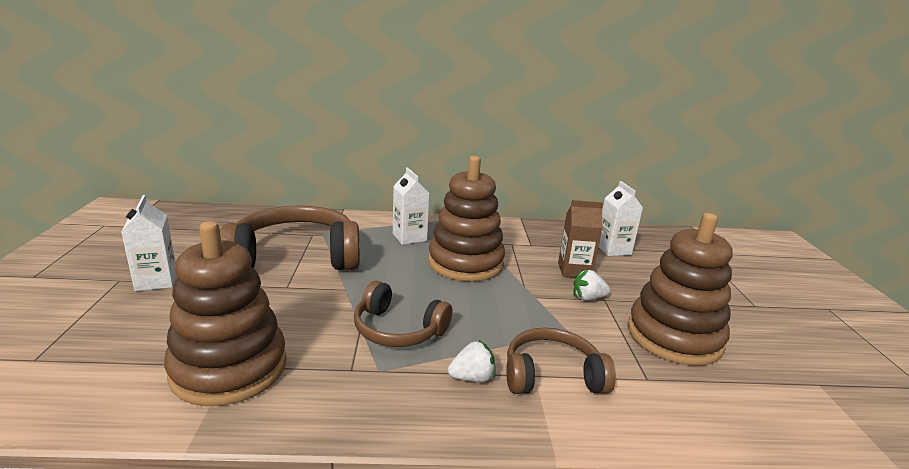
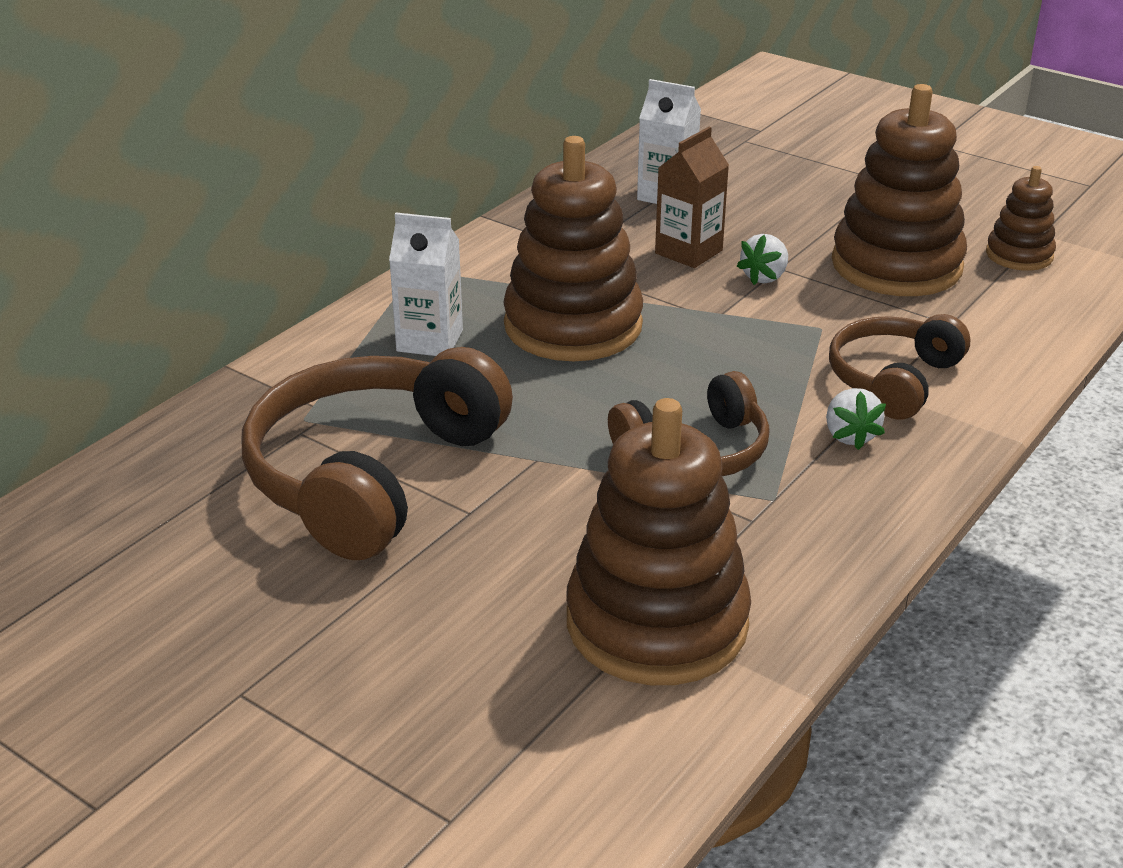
camera: 50 degrees left, 10 degrees up
(156, 281) = (295, 648): white carton -> none
(472, 378) = (850, 436): white strawberry -> white strawberry turned 150 degrees clockwise
(774, 382) = (1019, 255): none -> brown stacking toy

